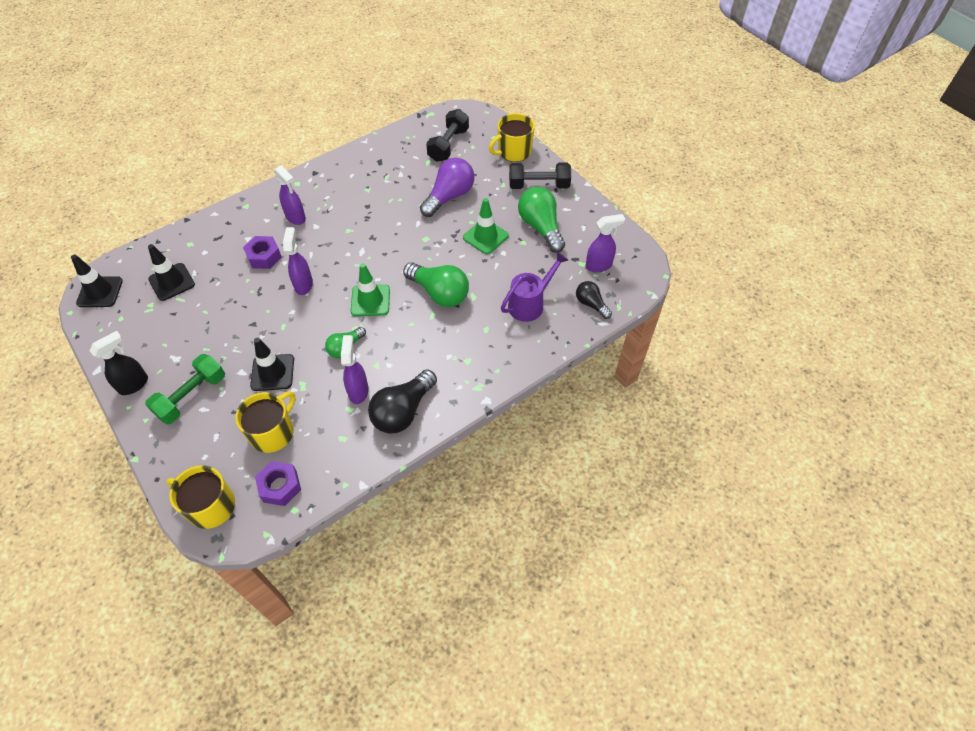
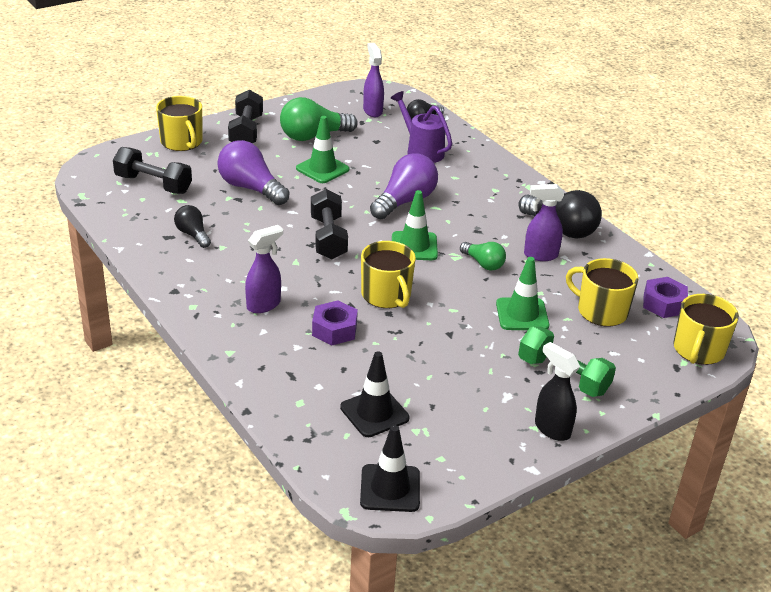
camera: 90 degrees left, 20 degrees down
(272, 372) = (522, 314): black traffic cone -> green traffic cone
(303, 284) = (386, 295): purple spray bottle -> yellow mug
(381, 246) = (328, 238): none -> black dumbbell
(382, 173) = (193, 235): none -> black light bulb
(439, 293) = (405, 201): green light bulb -> purple light bulb

